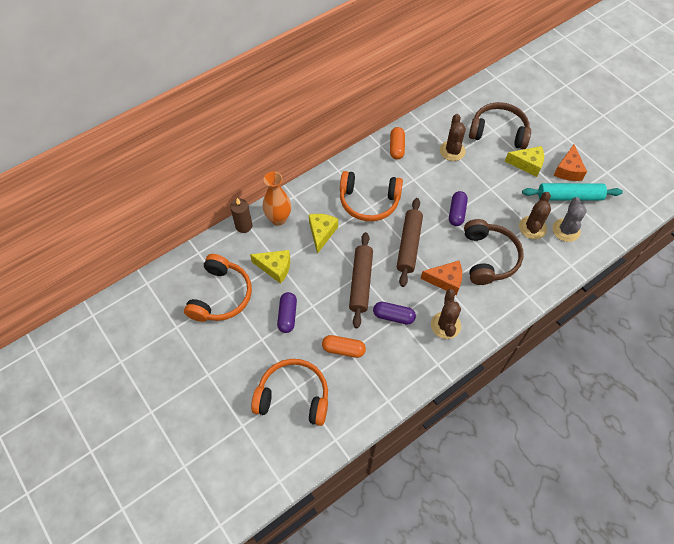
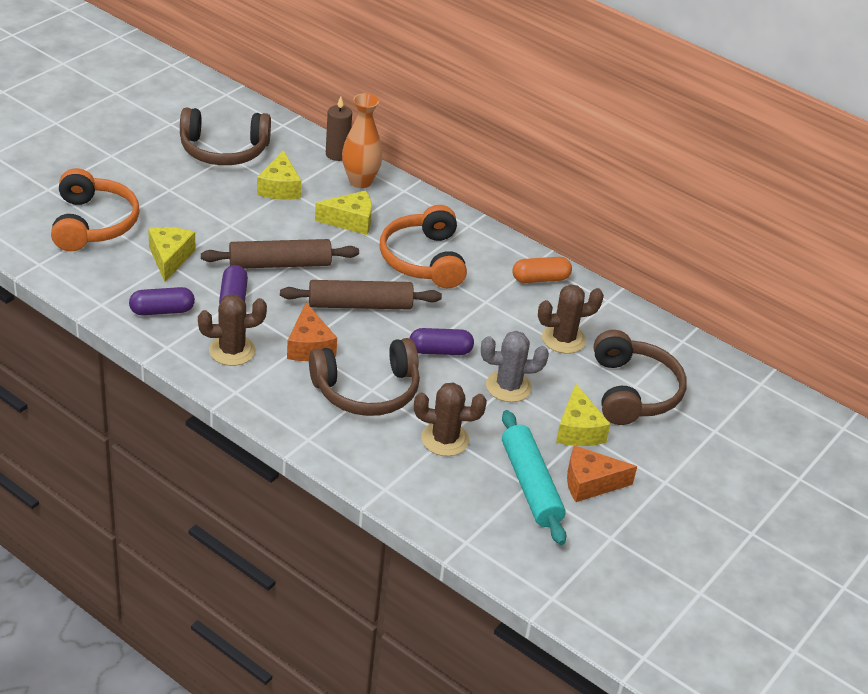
camera: 70 degrees right, 20 degrees down
(221, 296) = (224, 150): orange headphones -> brown headphones
(287, 316) = (209, 206): purple capsule -> purple capsule (162, 311)
(343, 349) = (170, 258): orange capsule -> yellow cheese
(566, 230) = (456, 481): grey cactus -> grey cactus (508, 387)

